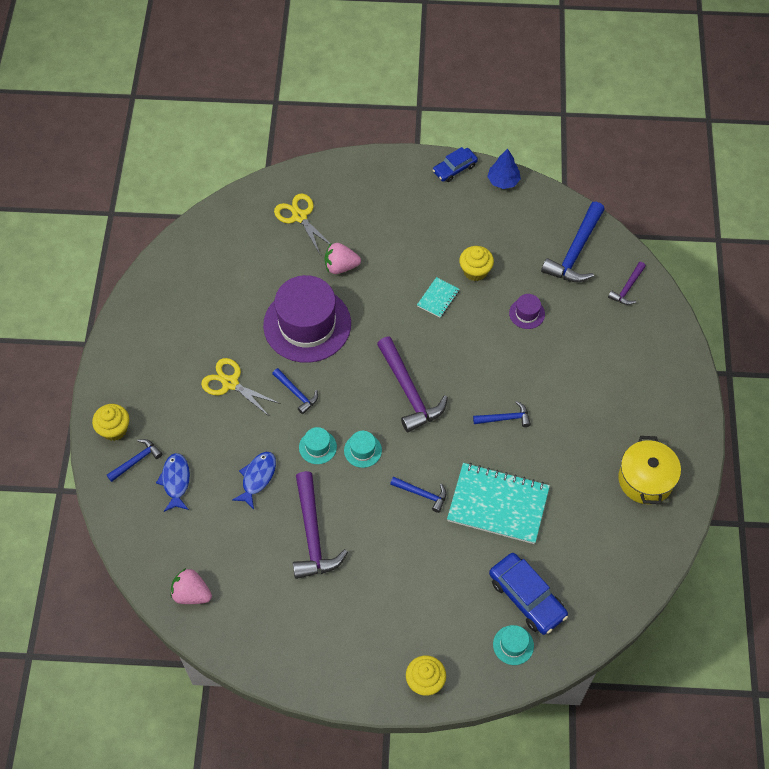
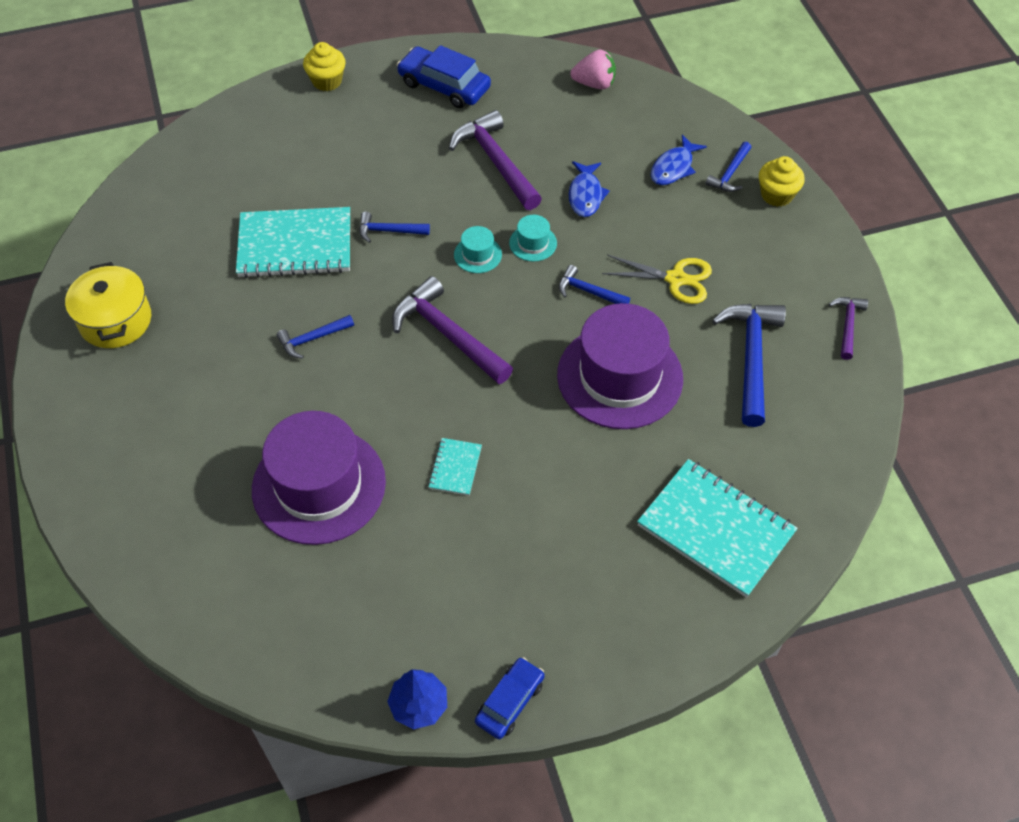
camera: 160 degrees right, 5 degrees down
(176, 481) = (673, 167): blue fish -> blue fish turned 60 degrees clockwise
(299, 216) = (716, 529): yellow scissors -> turquoise notebook
(341, 266) = (615, 470): pink strawberry -> none
(475, 271) = (415, 526): yellow cupcake -> none
(513, 645) = (244, 129): turquoise hat -> none
(527, 313) = (319, 485): purple hat -> purple hat, size x2.44
(527, 597) = (239, 171): blue car -> blue car (444, 86)
(575, 252) = (265, 610): blue hammer -> blue hammer (751, 358)
(627, 288) = (171, 574): purple hammer -> purple hammer (847, 325)

